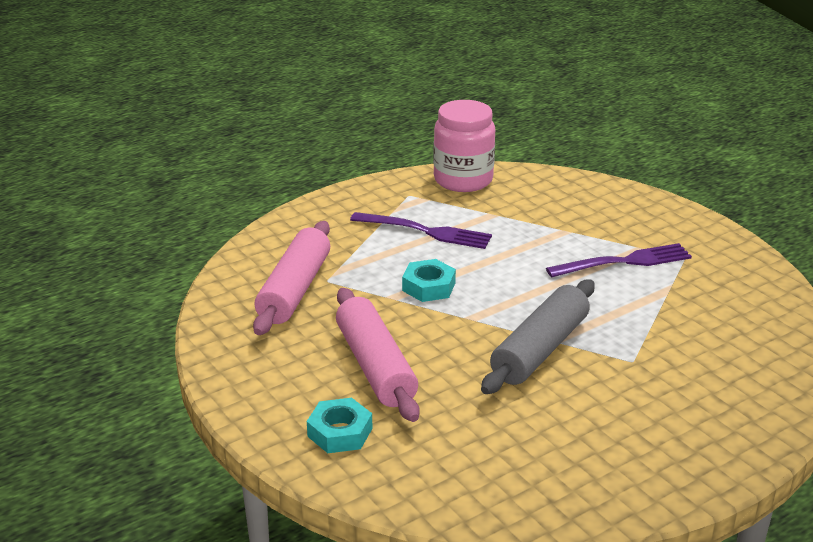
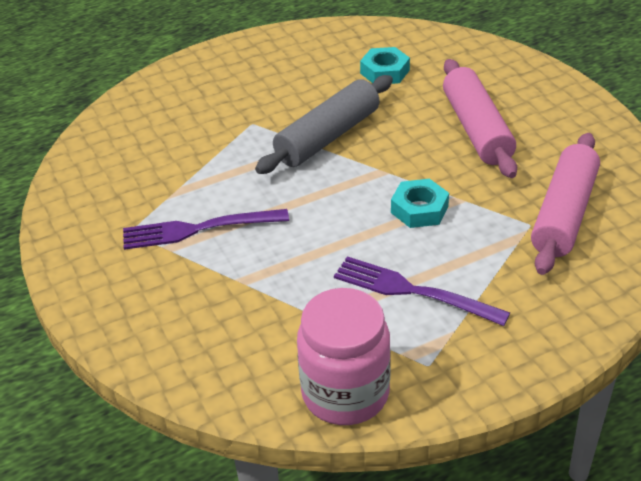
camera: 170 degrees left, 10 degrees up
(340, 432) = (504, 81): turquoise nut -> turquoise nut (384, 72)

